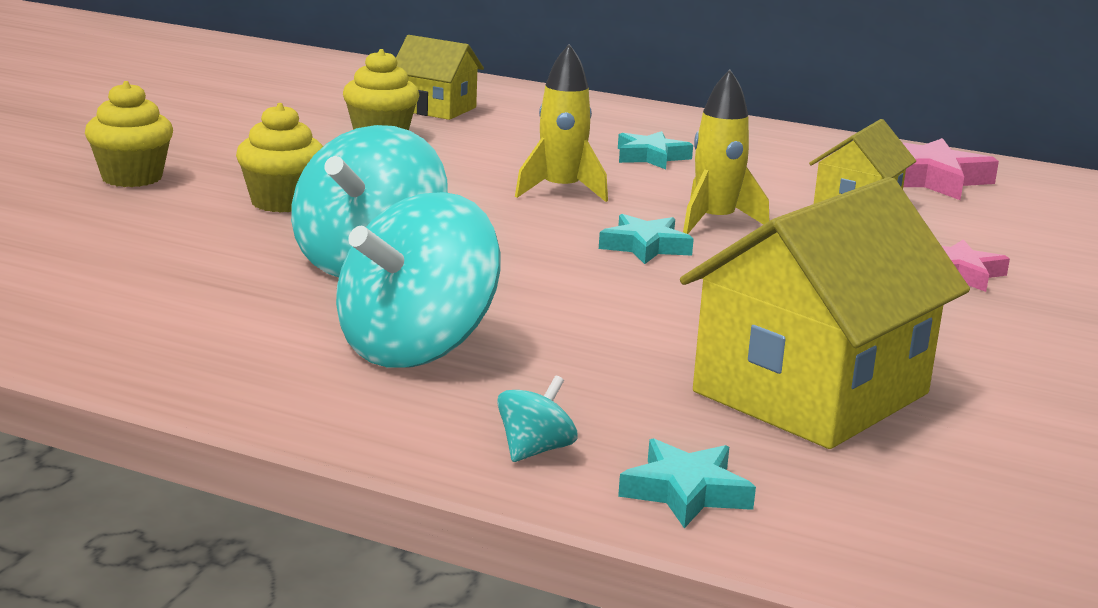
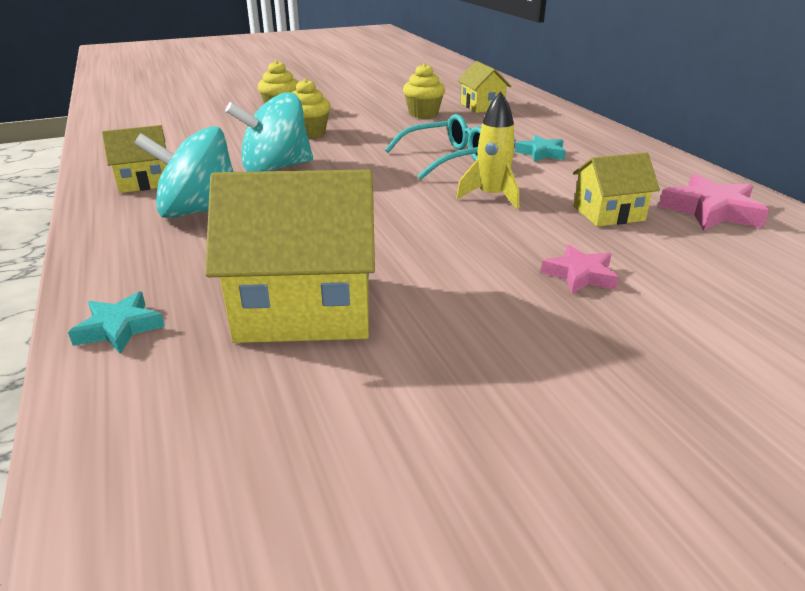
camera: 45 degrees right, 10 degrees up
(212, 340) = (144, 182): none -> yellow house
(535, 450) = (121, 276): turquoise spinning top -> none
(561, 191) = (446, 158): yellow rocket -> turquoise glasses
(645, 246) = (419, 198): turquoise star -> none

